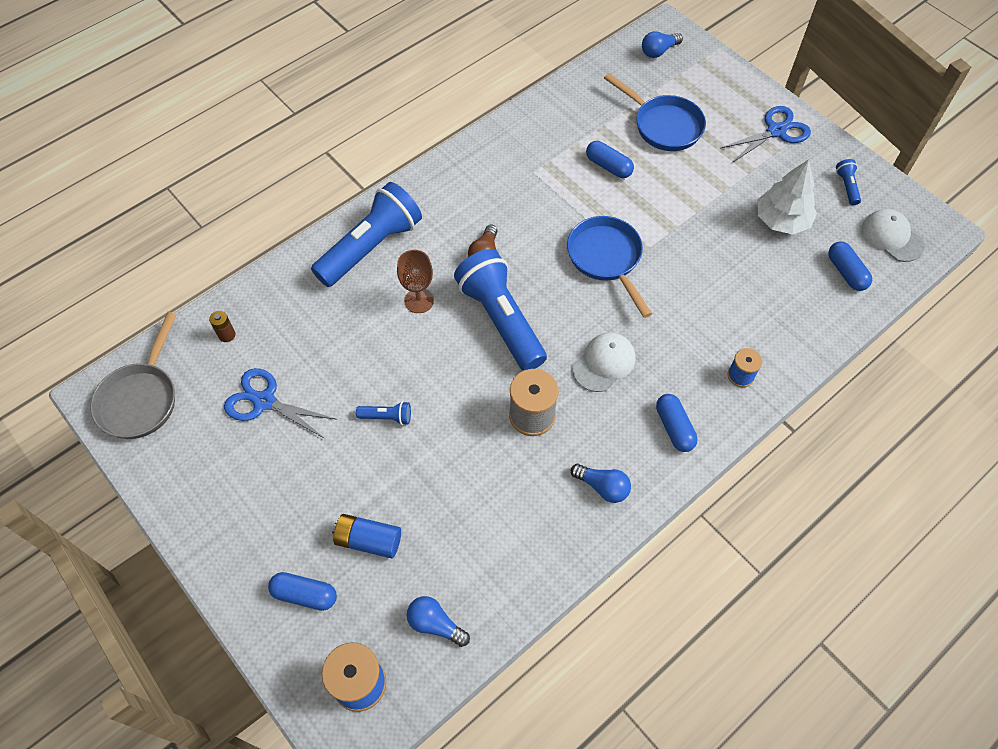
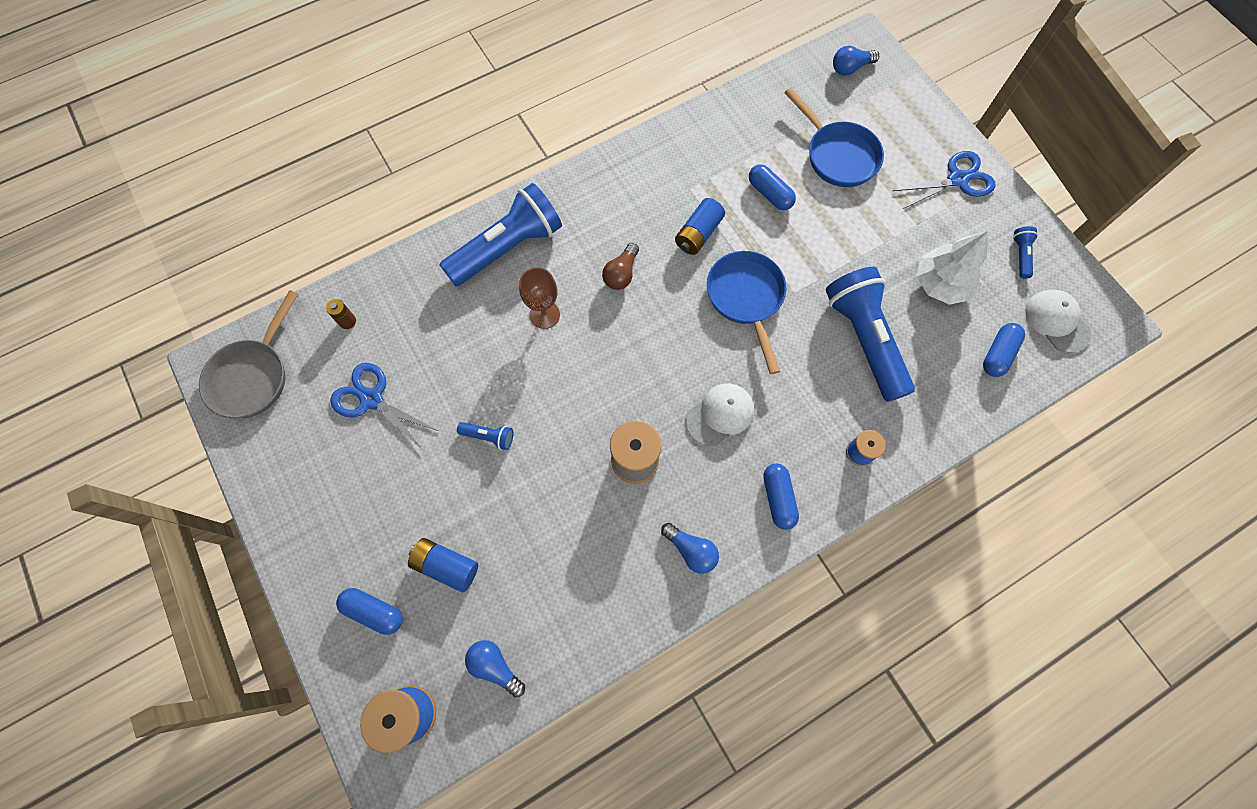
camera: 10 degrees right, 10 degrees up
(501, 320) = (624, 349): blue flashlight -> blue flashlight (864, 339)
(550, 210) = (698, 234): none -> blue battery
(846, 272) = (998, 354): blue capsule -> blue capsule turned 45 degrees clockwise

